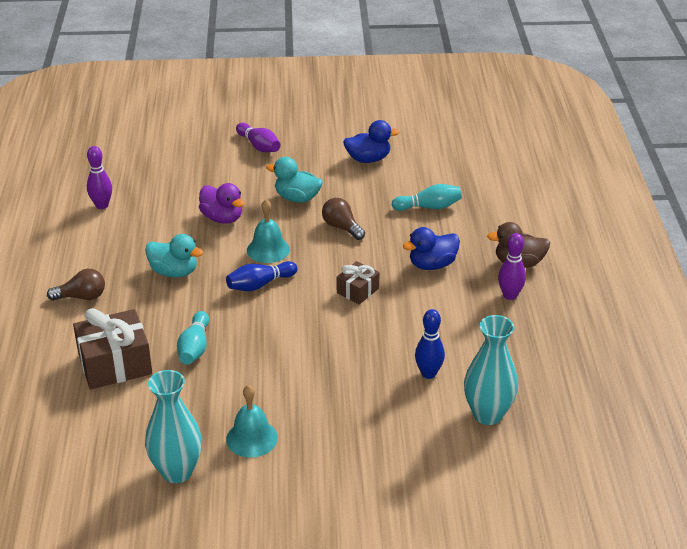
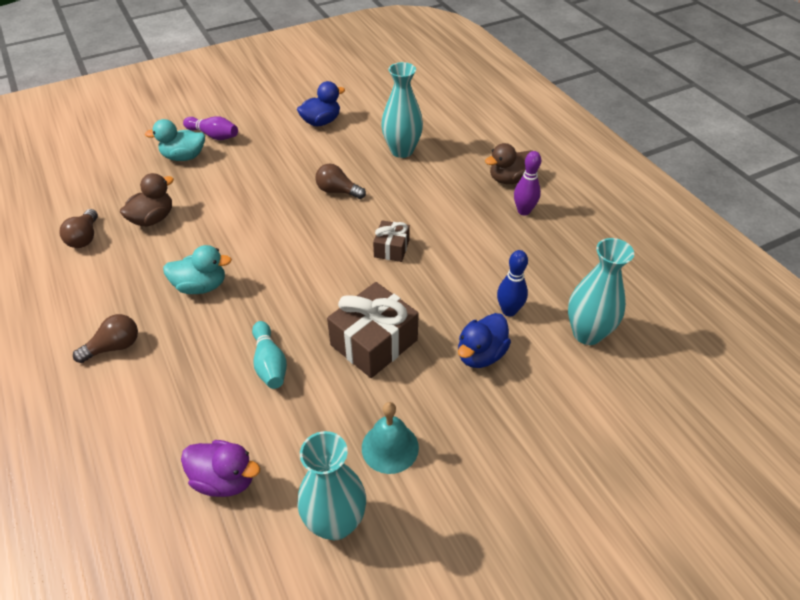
camera: 25 degrees left, 10 degrees up
(102, 205) = (85, 237): purple bowling pin -> brown light bulb
(115, 364) = (193, 414): brown gift -> brown gift (374, 342)
(165, 206) = (153, 219): none -> brown duck
(222, 218) = (219, 215): purple duck -> purple duck (225, 479)
(260, 284) = (296, 272): blue bowling pin -> none
(268, 249) = (282, 233): turquoise bell -> none
(297, 198) = (279, 175): turquoise duck -> turquoise duck (184, 157)
(429, 207) = (402, 151): turquoise bowling pin -> turquoise vase
(432, 265) = (440, 203): blue duck -> blue duck (481, 354)

